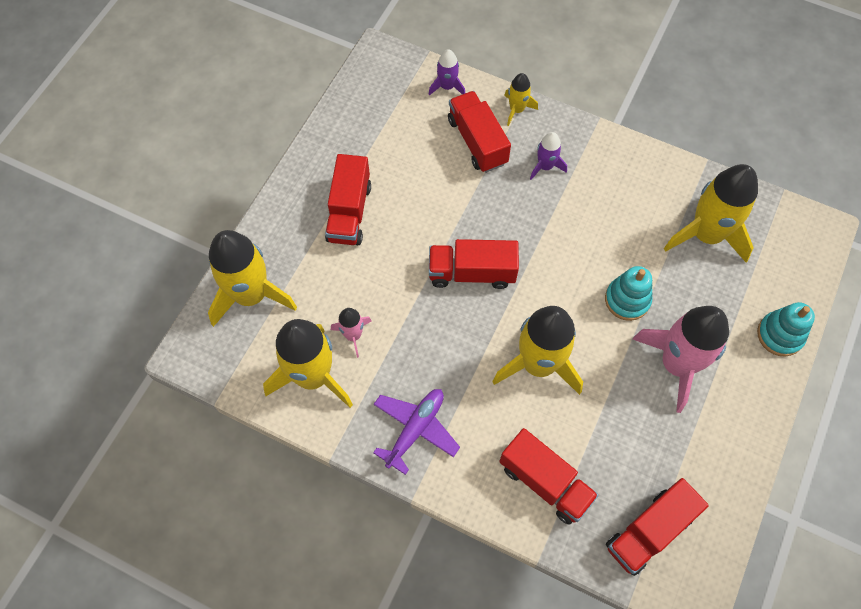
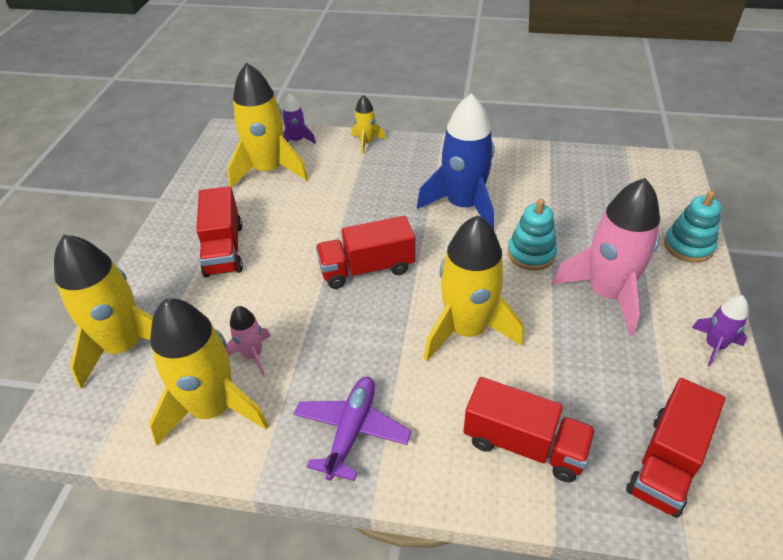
camera: 15 degrees left, 20 degrees down
(477, 141) = (337, 171): red truck -> none
(545, 166) = (408, 174): purple rocket -> purple rocket (714, 346)
(585, 223) = (463, 205): none -> blue rocket
(706, 235) = (577, 189): yellow rocket -> yellow rocket (268, 170)

